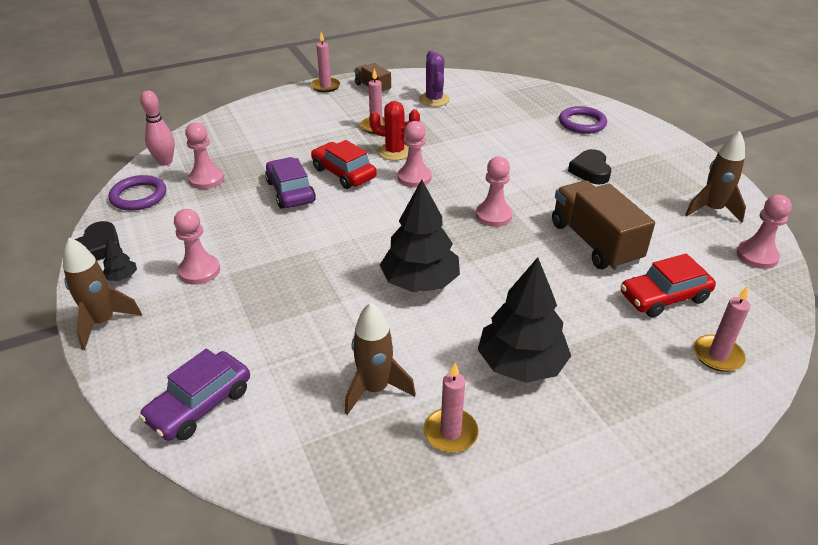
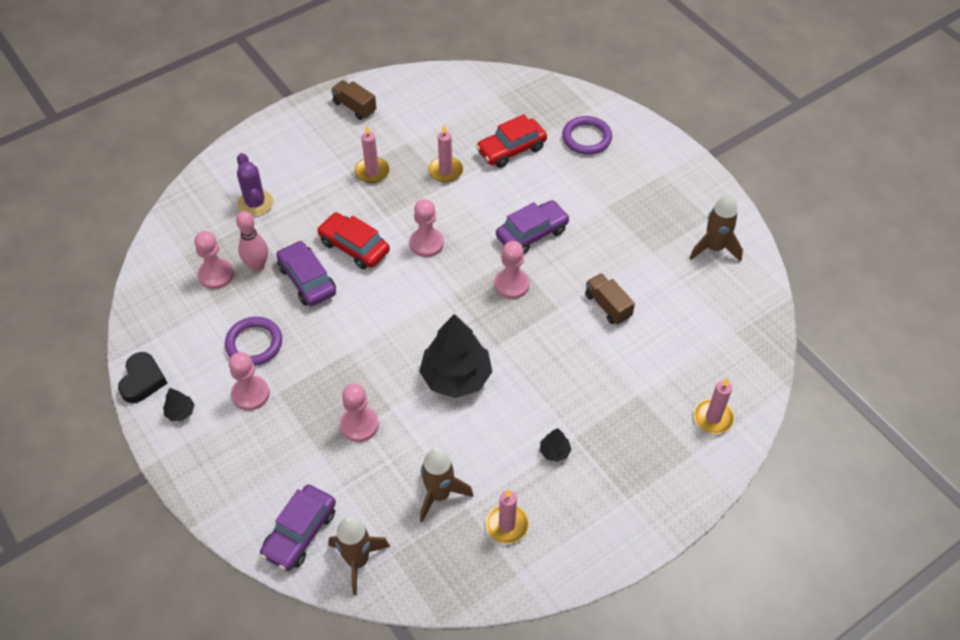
camera: 10 degrees left, 15 degrees up
(103, 322) = (184, 465): brown rocket -> brown rocket (357, 561)
(139, 196) = (155, 308): purple ring -> purple ring (254, 343)
(165, 162) = (164, 255): pink bowling pin -> pink bowling pin (257, 266)
(325, 86) = (301, 111): pink candle -> pink candle (445, 171)
(394, 152) = (399, 208): red cactus -> none
(434, 99) = (426, 119): purple cactus -> purple cactus (255, 203)
(520, 181) = (532, 233): none -> purple car
(521, 364) = (554, 451): black tree -> black tree, size x0.42
(590, 171) = (599, 210): black heart -> none
(594, 242) = (607, 306): brown truck -> brown truck, size x0.55
(664, 297) = (670, 362): red car -> red car (511, 149)
(757, 256) = (751, 301): pink pawn -> pink pawn (359, 425)

